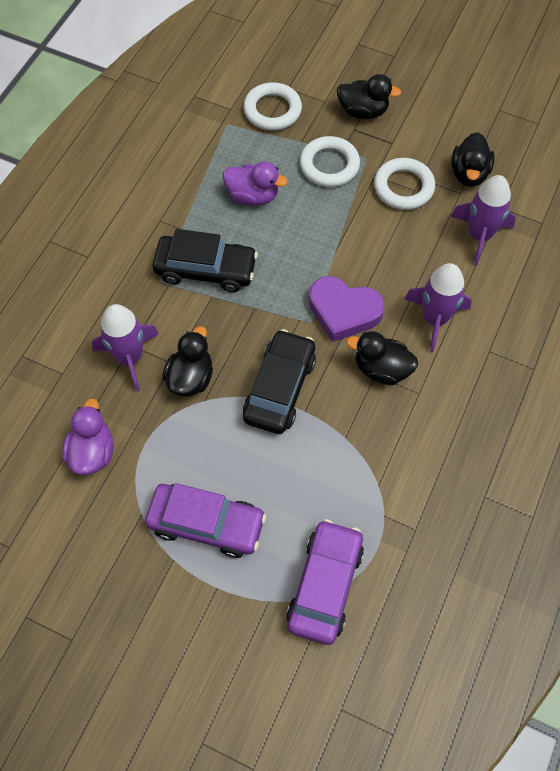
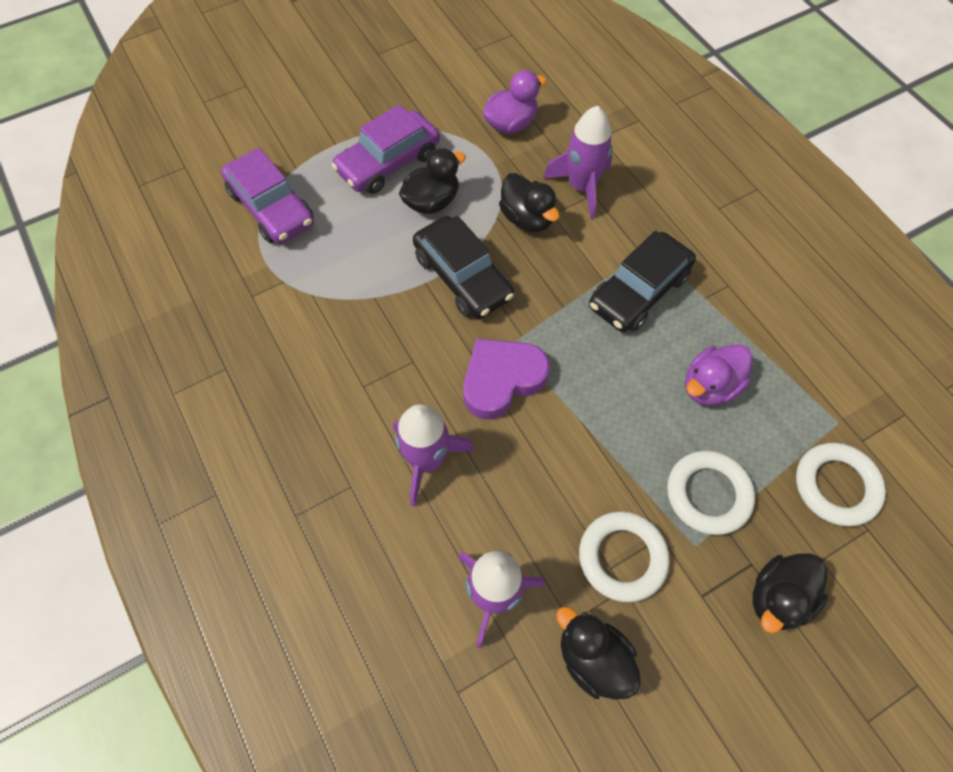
camera: 125 degrees right, 0 degrees up
(92, 452) = (511, 124): purple duck -> purple duck turned 75 degrees counterclockwise
(381, 369) = (413, 371): black duck -> black duck (432, 201)

